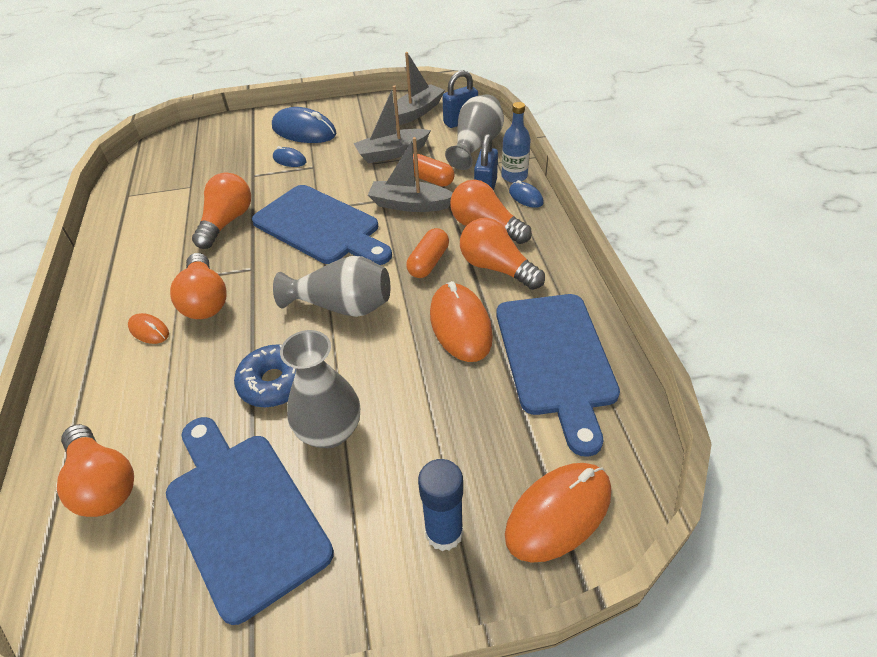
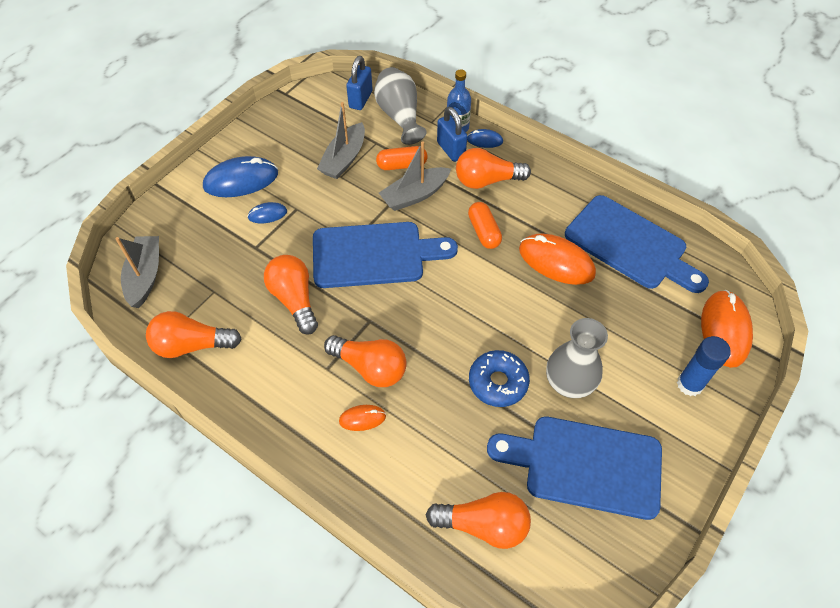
camera: 45 degrees left, 10 degrees up
(342, 306) = (470, 301): grey vase -> none
(416, 112) = (314, 109): grey boat -> grey boat (145, 276)
(496, 268) = (529, 207): orange light bulb -> orange light bulb (192, 345)

